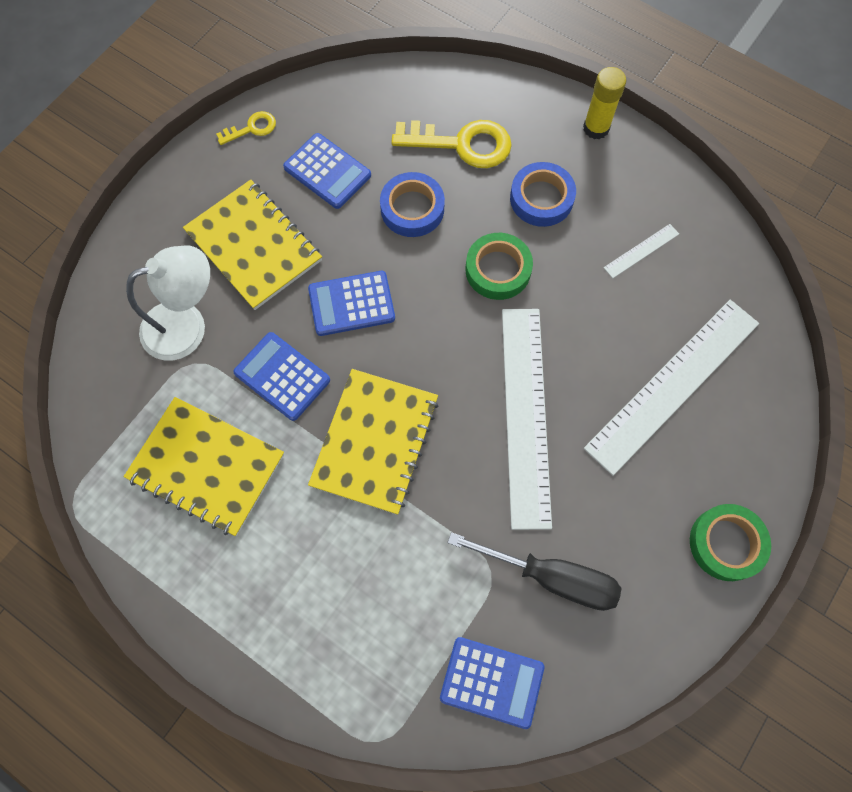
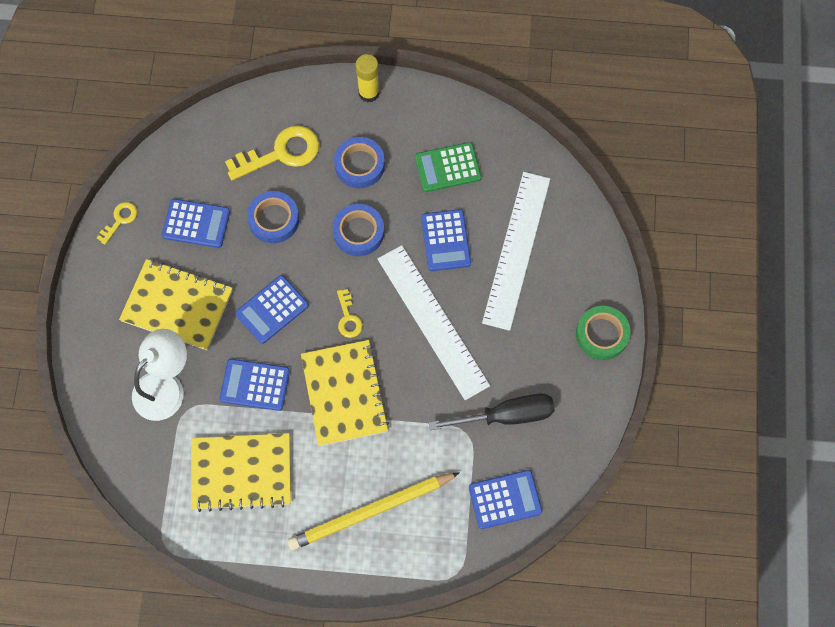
camera: 30 degrees left, 0 degrees up
(322, 600) = (371, 512): none -> yellow pencil
(430, 358) = (348, 318): none -> yellow key
(498, 270) = (358, 232): green tape -> blue tape
(593, 330) = (445, 240): none -> blue calculator
(641, 251) = (447, 167): white ruler -> green calculator

